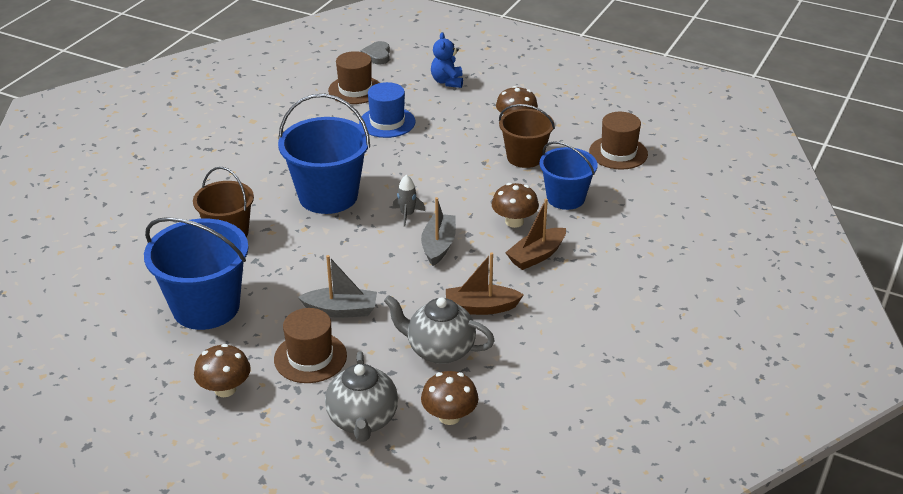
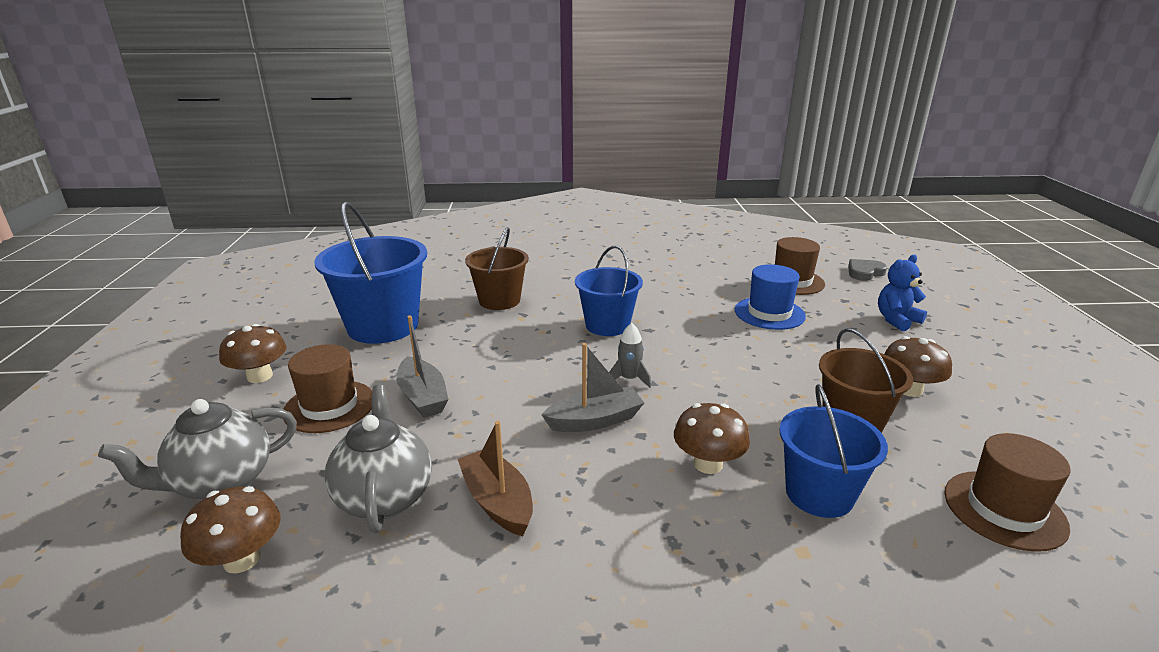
camera: 60 degrees right, 10 degrees down
(328, 196) = (607, 325): blue bucket -> blue bucket, size x0.64
(536, 256) = (656, 514): brown boat -> none

